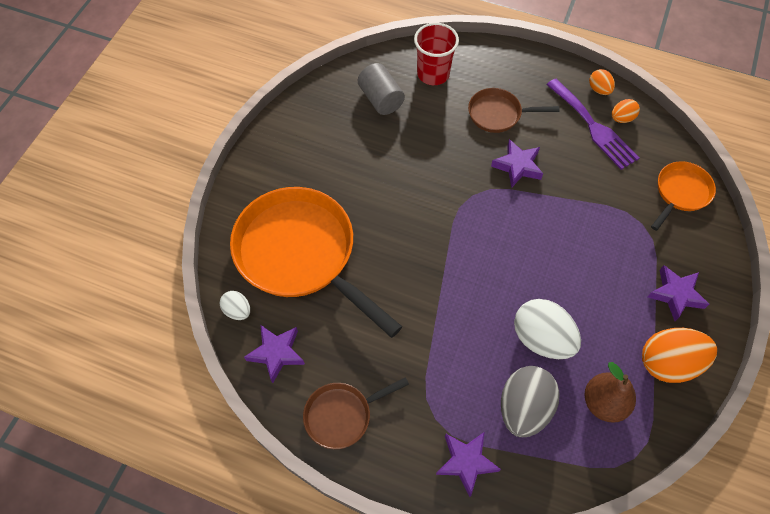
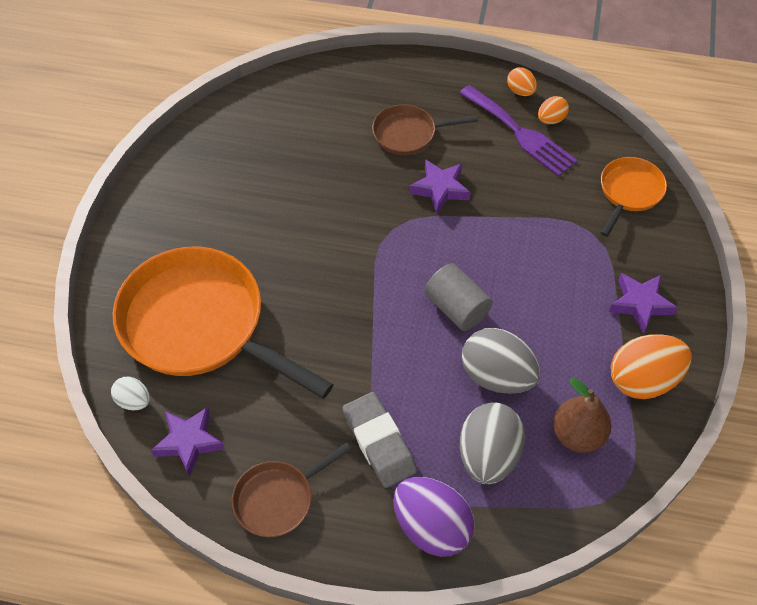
camera: 10 degrees left, 5 degrees down
(381, 99) = (268, 135): grey cylinder -> grey cylinder (456, 308)
(433, 74) = (325, 99): red cup -> none
(433, 380) = (379, 442): none -> grey eraser
(466, 462) = (431, 527): purple star -> purple egg
(541, 338) = (497, 376): white egg -> grey egg

